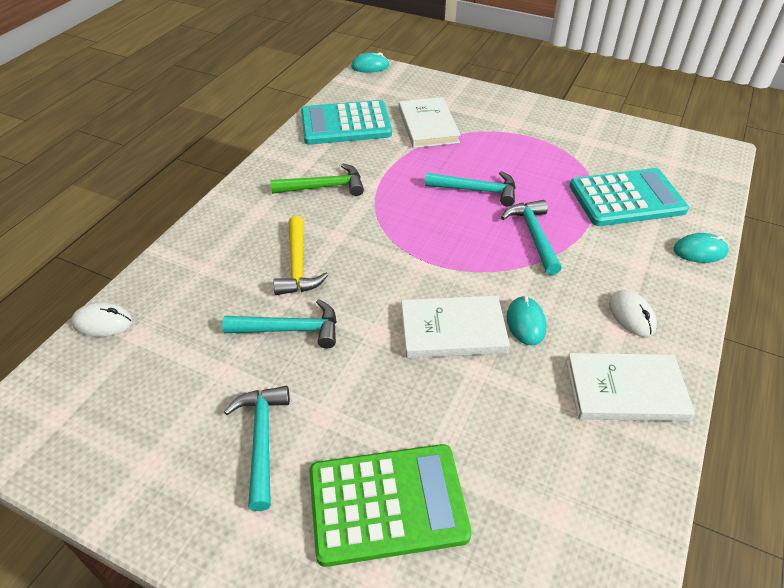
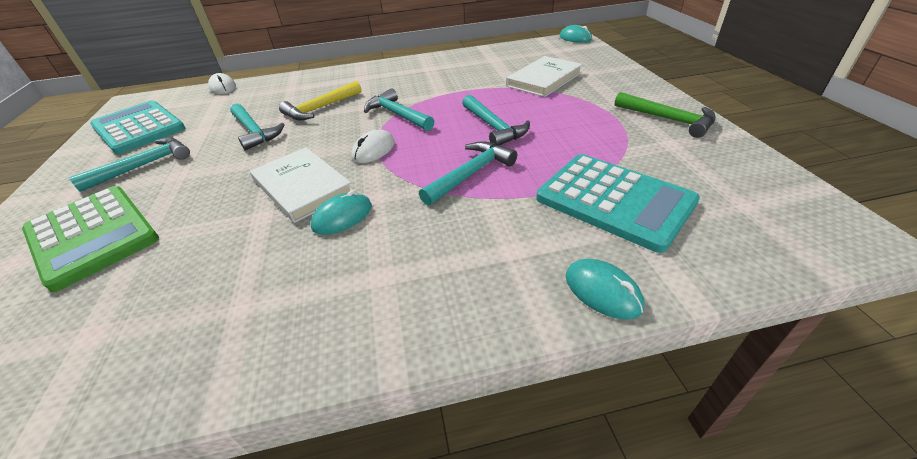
camera: 55 degrees right, 5 degrees down
(324, 187) = (412, 82): green hammer -> green hammer (668, 119)
(345, 124) = (493, 59): turquoise calculator -> turquoise calculator (139, 128)
(385, 225) = (397, 115): none -> turquoise hammer
(625, 390) = (289, 319): white book -> none
(631, 315) = (416, 278): white mouse -> white mouse (373, 150)

